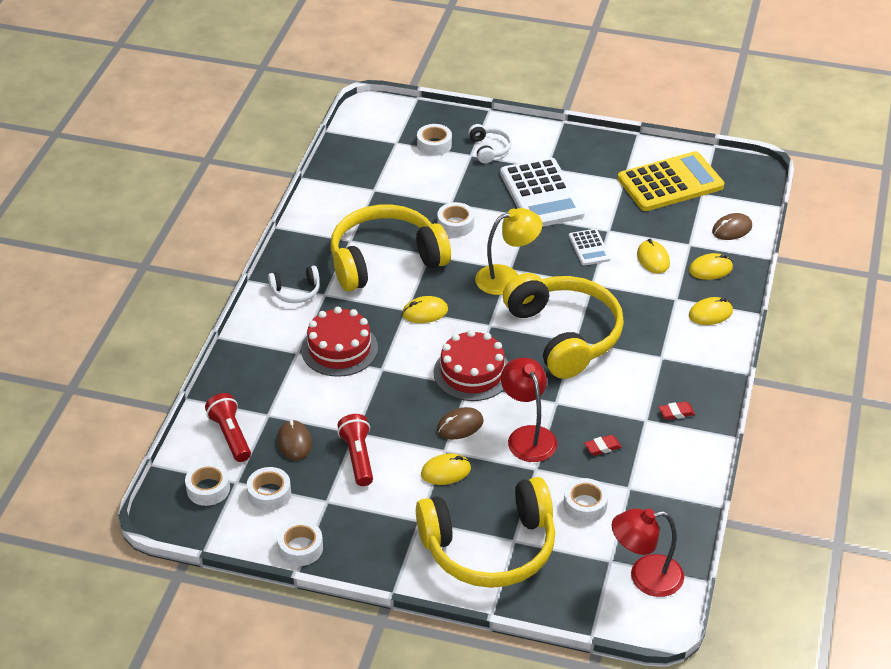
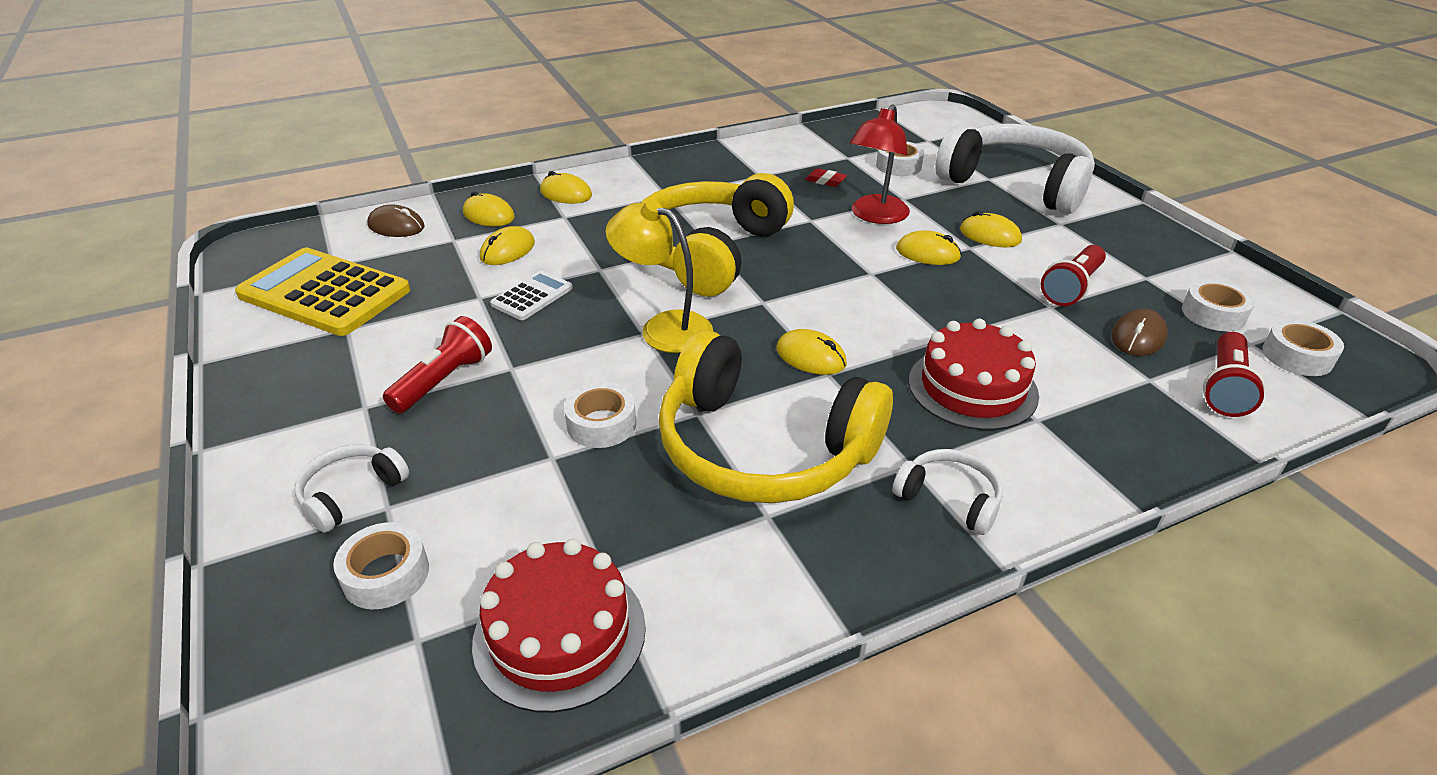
camera: 130 degrees left, 5 degrees down
(300, 548) = (1211, 263): white tape -> none
(460, 425) = (927, 253): brown mouse -> yellow mouse
(472, 372) = (850, 279): red cake -> red cake (560, 633)
(490, 547) = (1015, 184): yellow headphones -> white headphones
(541, 194) = (444, 380): white calculator -> red flashlight
(645, 577) = (916, 126): red lamp -> none
(676, 413) = (729, 167): red eraser -> none

